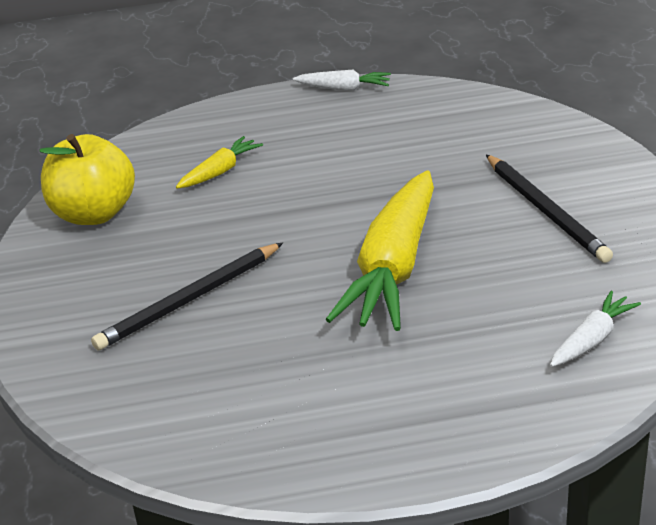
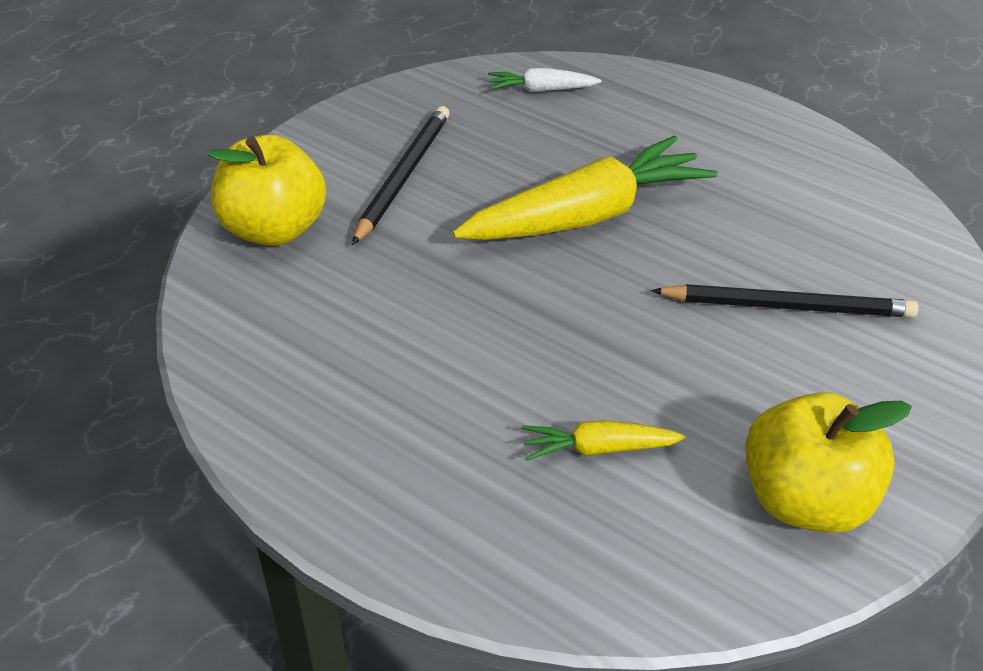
camera: 140 degrees left, 10 degrees up
(344, 88) = (289, 472): white carrot -> none
(547, 141) = (274, 229): none -> yellow apple

